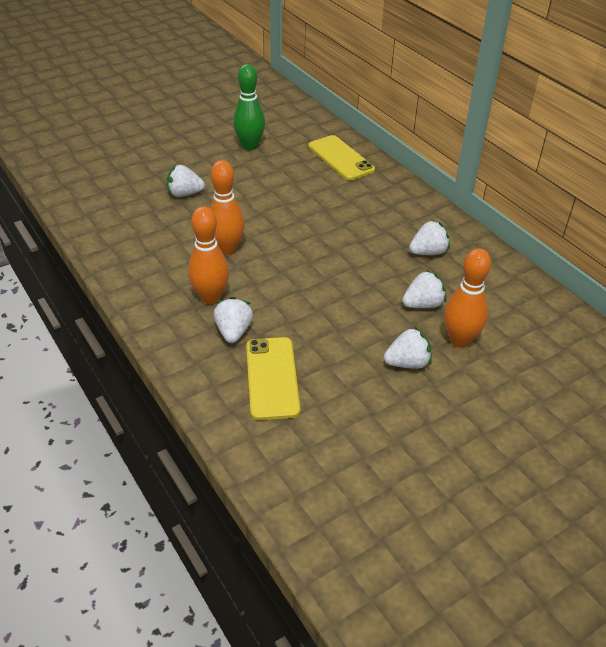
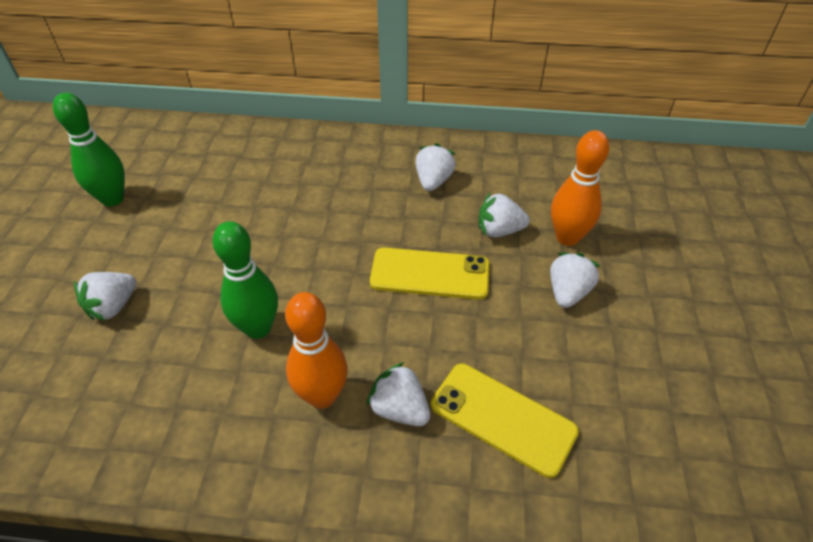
camera: 50 degrees left, 5 degrees up
(227, 249) = (258, 328): orange bowling pin -> green bowling pin
(341, 158) = (229, 148): yellow phone -> yellow phone (430, 274)
(423, 304) = (499, 230): white strawberry -> white strawberry turned 105 degrees counterclockwise

